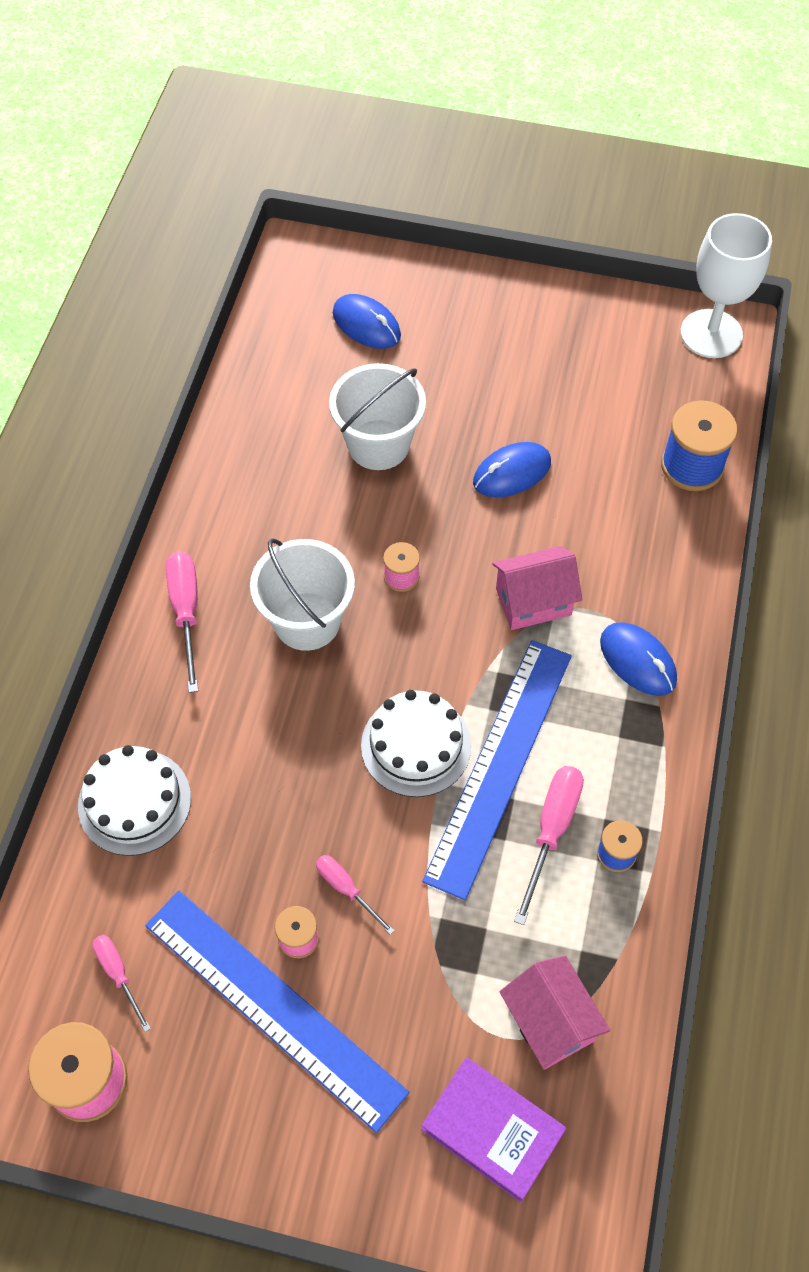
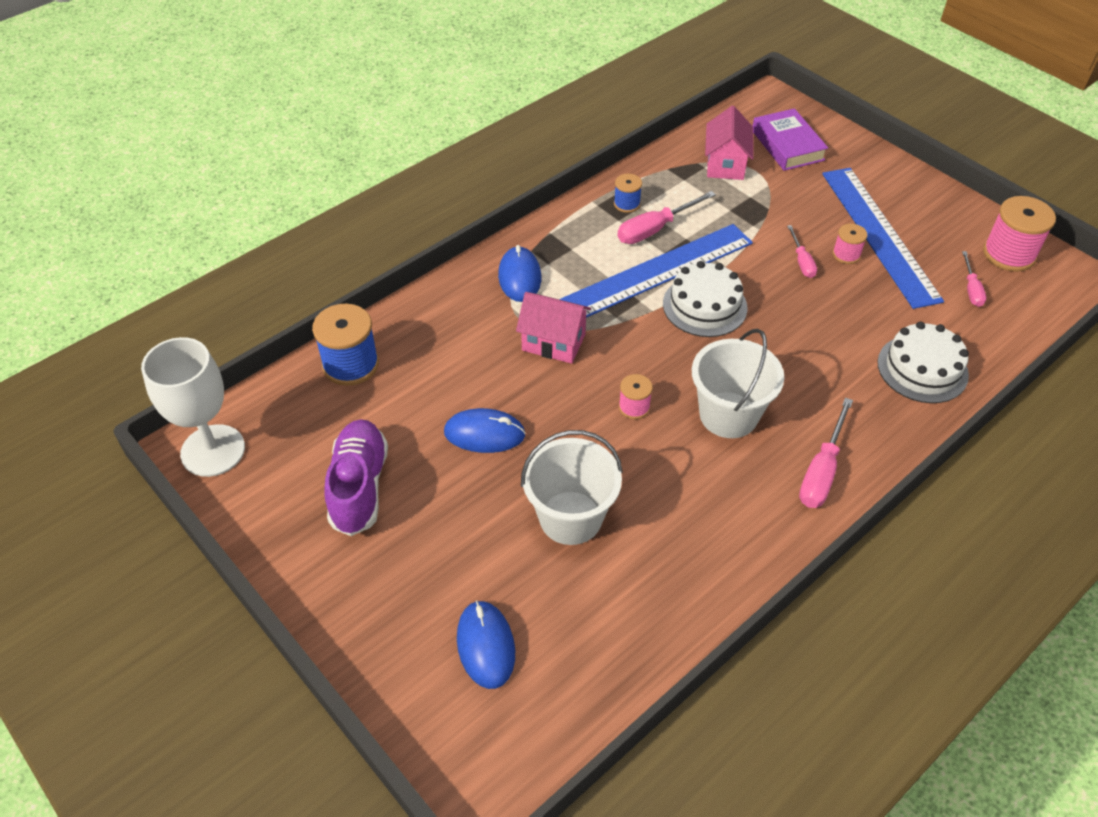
camera: 145 degrees left, 10 degrees down
(568, 373) = (359, 487): none -> purple shoe

